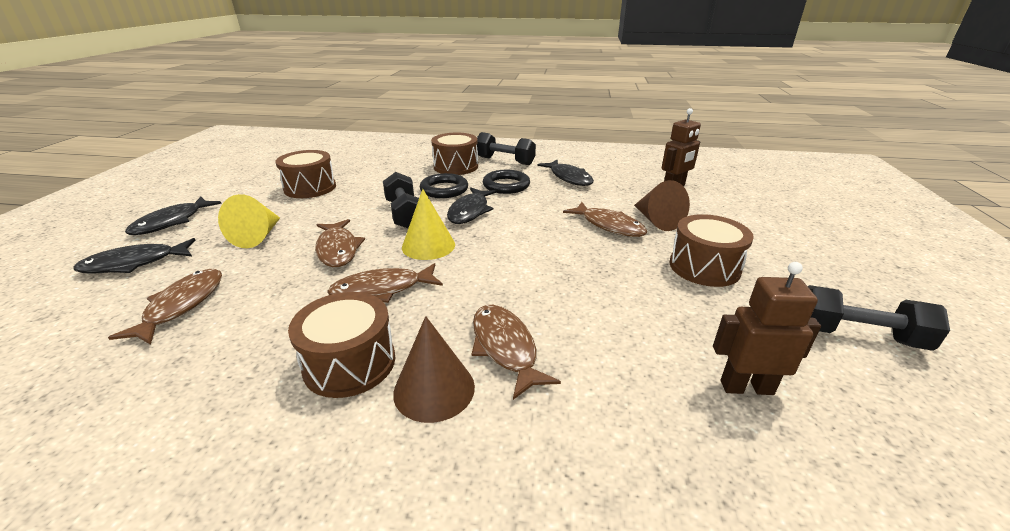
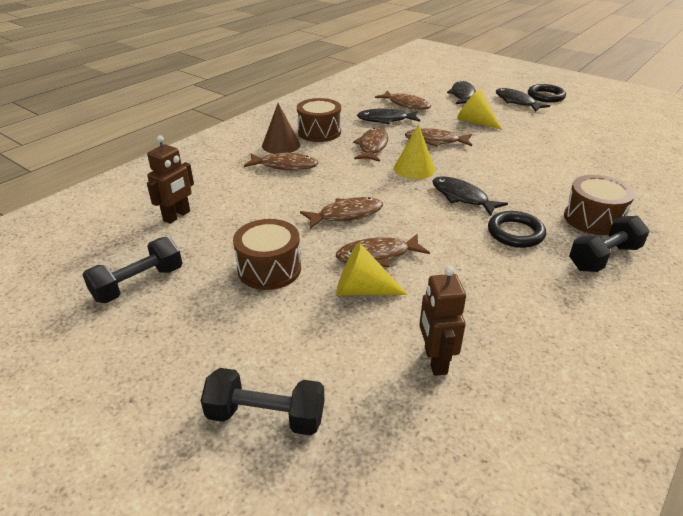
camera: 120 degrees right, 5 degrees up
(310, 188) = (560, 143): brown drum -> none
(404, 214) = (476, 170): black dumbbell -> black dumbbell (266, 416)
(444, 189) = (522, 197): black ring -> black ring (545, 96)
(569, 178) = (517, 284): black fish -> black fish (385, 120)
(569, 257) = (346, 215): none -> brown fish
(656, 221) = (362, 290): brown cone -> yellow cone

